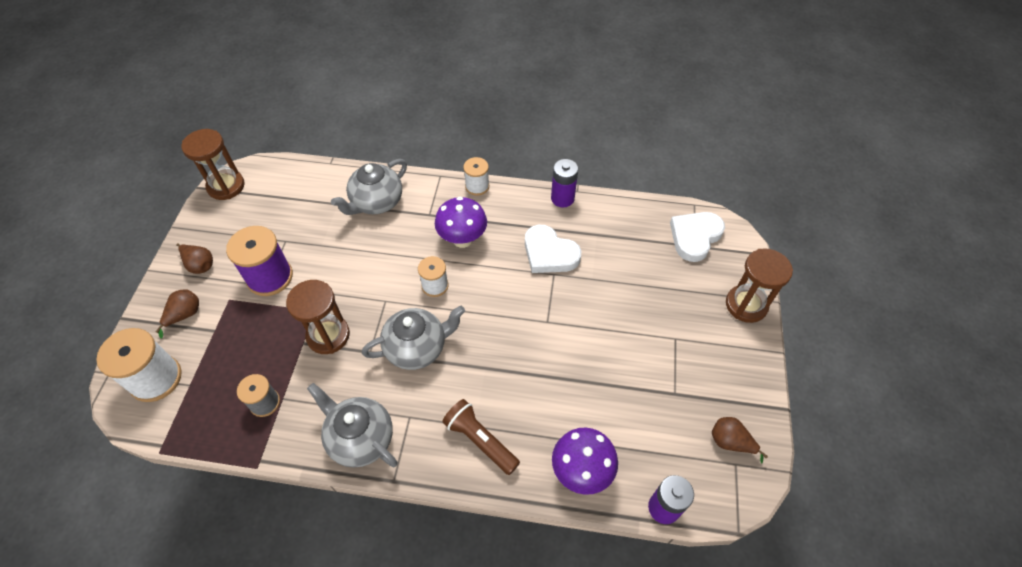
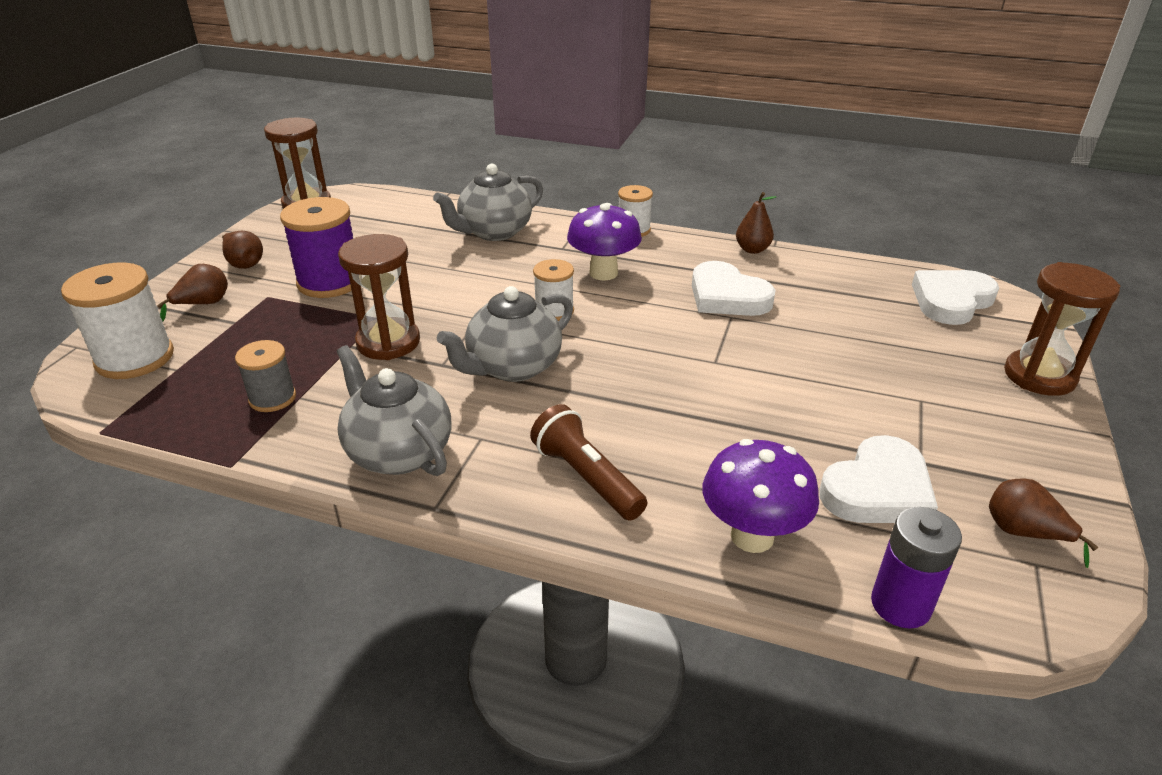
camera: 10 degrees right, 20 degrees down
(417, 348) = (512, 367): grey teapot -> grey teapot turned 150 degrees clockwise
(562, 198) = (752, 249): purple battery -> brown pear
(650, 421) = (877, 489): none -> white heart

